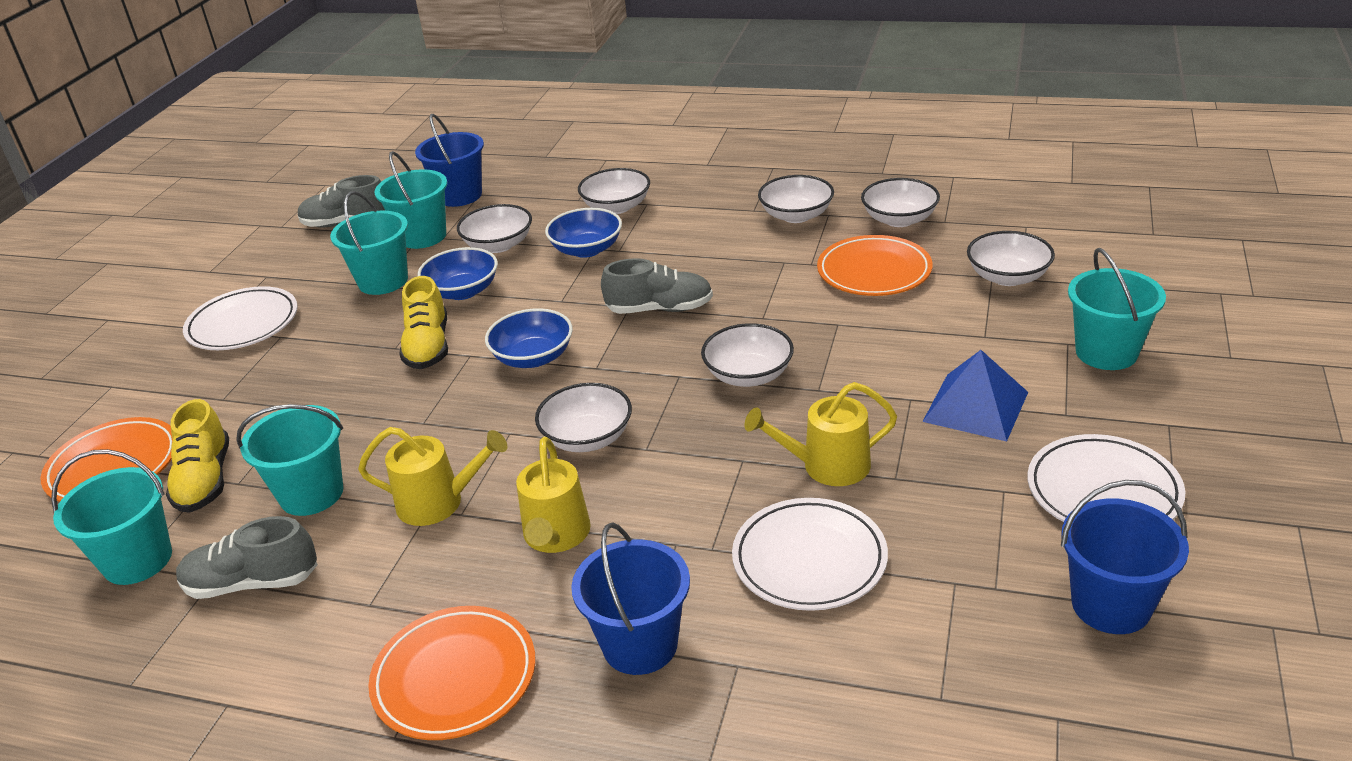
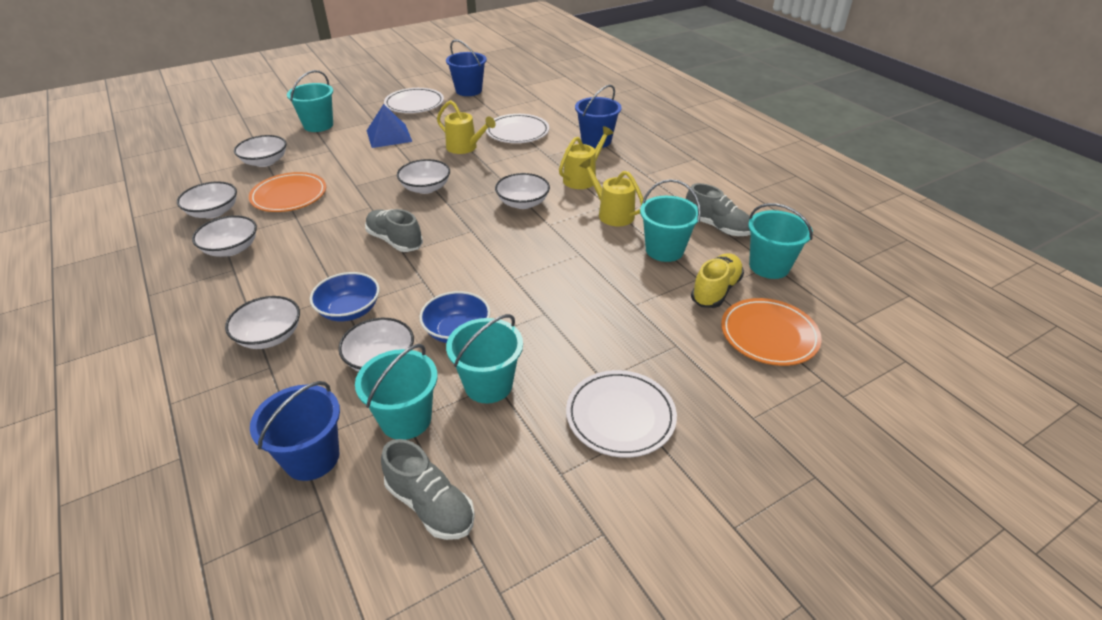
camera: 140 degrees left, 5 degrees up
(428, 347) = (527, 300): yellow shoe -> none
(455, 677) = (662, 161): orange plate -> none
(533, 357) = (488, 255): blue bowl -> none

